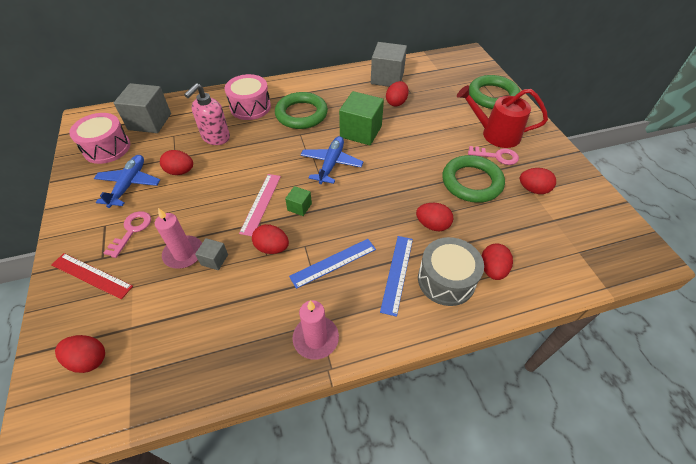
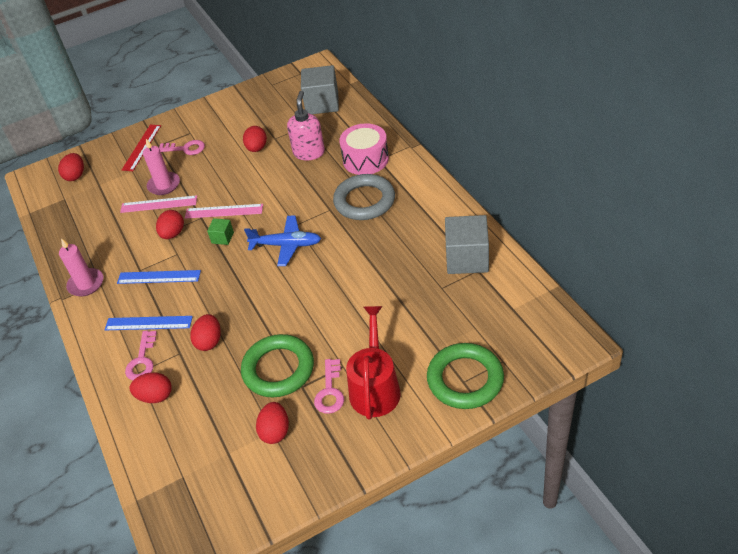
camera: 85 degrees right, 5 degrees down
(107, 148) = (279, 95): pink drum -> none
(129, 184) = (236, 126): blue plane -> none
(214, 260) = (159, 204): grey cube -> pink ruler
(215, 137) = (309, 152): pink soap dispenser -> pink soap dispenser turned 75 degrees clockwise
(301, 114) = (364, 201): green ring -> grey ring
(333, 263) = (159, 277): blue ruler -> blue ruler turned 45 degrees counterclockwise
(361, 131) = (346, 256): green cube -> none
(396, 102) = (413, 277): red egg -> none
(446, 280) = (142, 360): grey drum -> pink key

